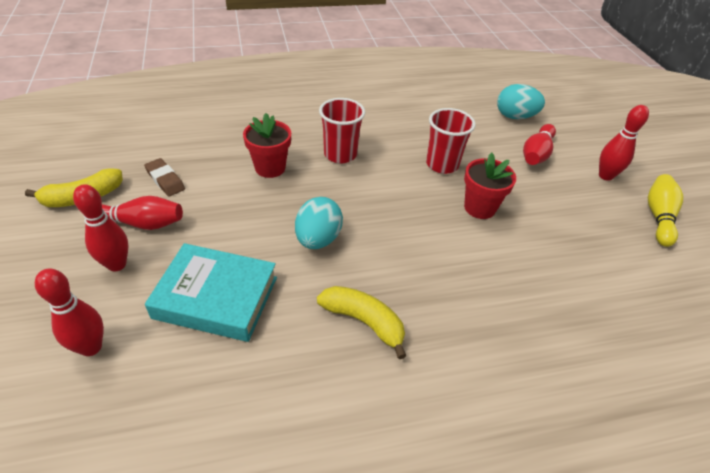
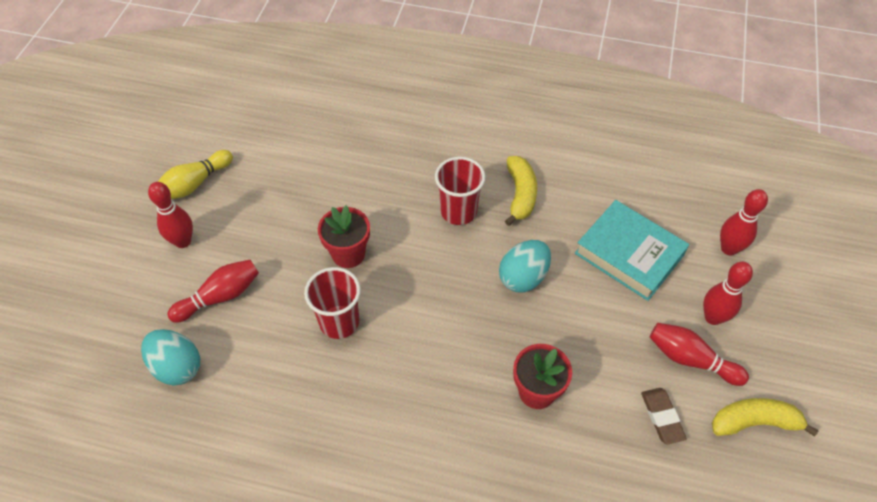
camera: 150 degrees left, 10 degrees up
(340, 154) = (445, 383): red cup -> red cup (458, 211)
(364, 321) = (520, 194): yellow banana -> yellow banana turned 150 degrees counterclockwise

